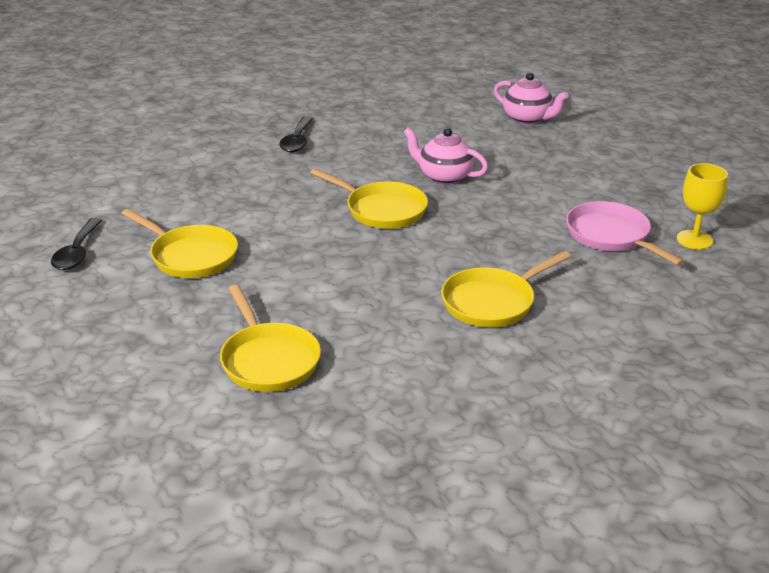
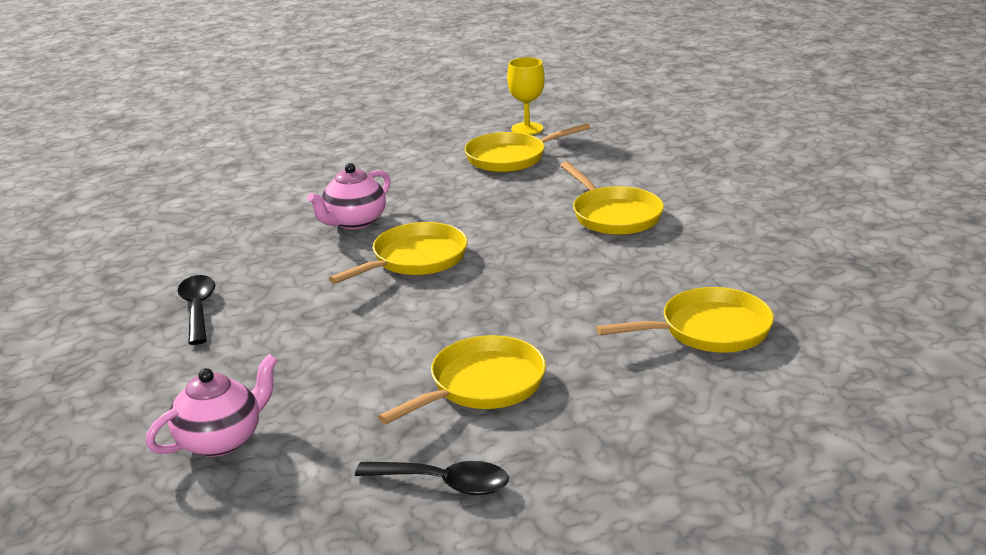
camera: 80 degrees left, 5 degrees down
(297, 141) = (198, 309): black spoon -> black spoon turned 120 degrees counterclockwise
(527, 119) = (242, 171): pink teapot -> pink teapot (221, 440)
(611, 236) = (510, 158): pink pan -> yellow pan

